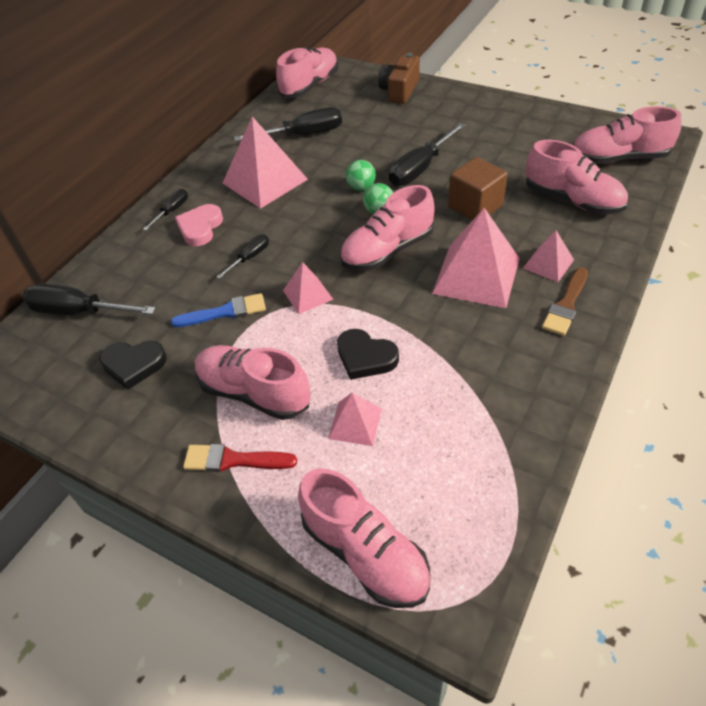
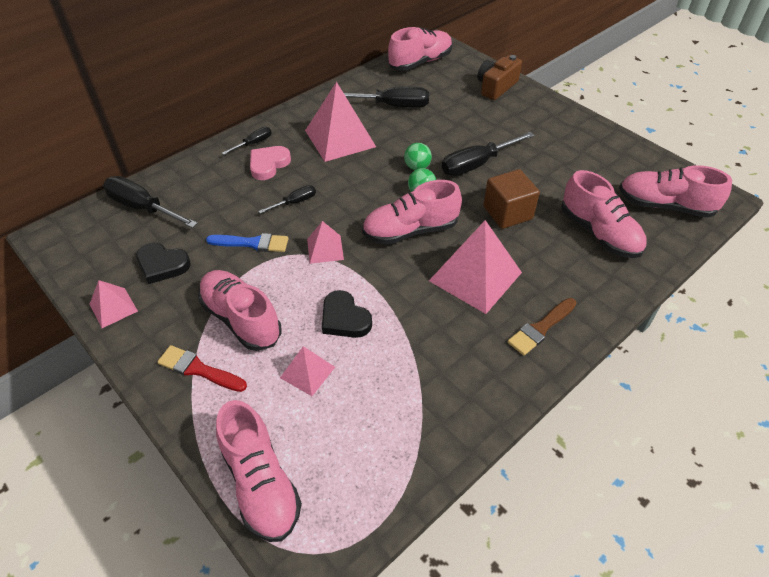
camera: 15 degrees right, 0 degrees up
(548, 264) = (545, 285): pink pyramid -> pink pyramid (113, 307)

